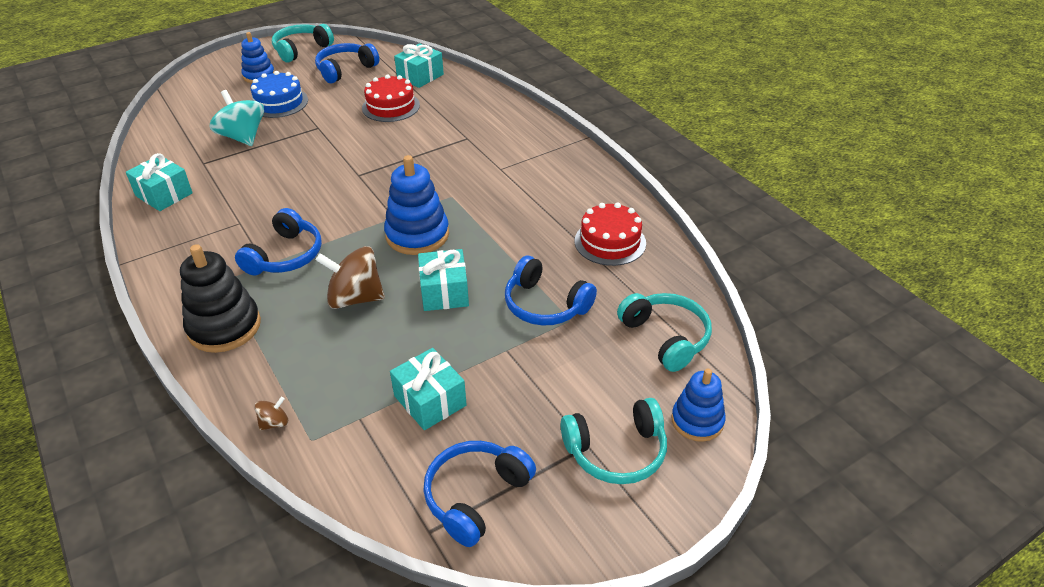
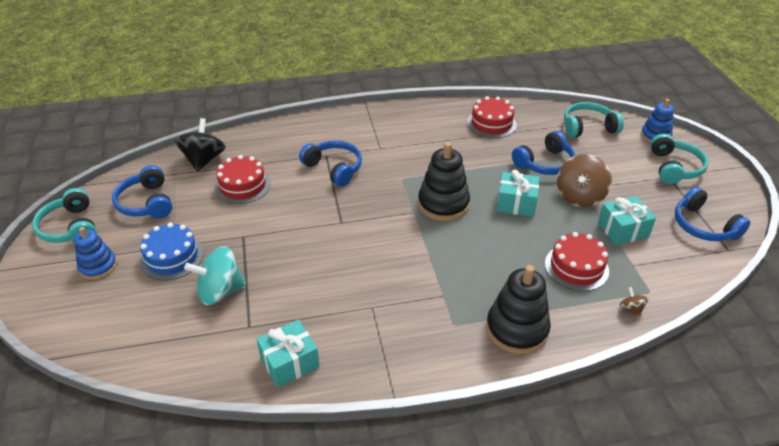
camera: 70 degrees left, 0 degrees up
(285, 256) = (436, 281): blue headphones -> blue headphones (334, 168)
(339, 363) = (576, 267): none -> red cake
(355, 298) = (507, 248): brown spinning top -> brown spinning top (579, 196)
(417, 235) = (443, 204): blue stacking toy -> black stacking toy
(420, 76) = (203, 160): turquoise gift -> black spinning top

